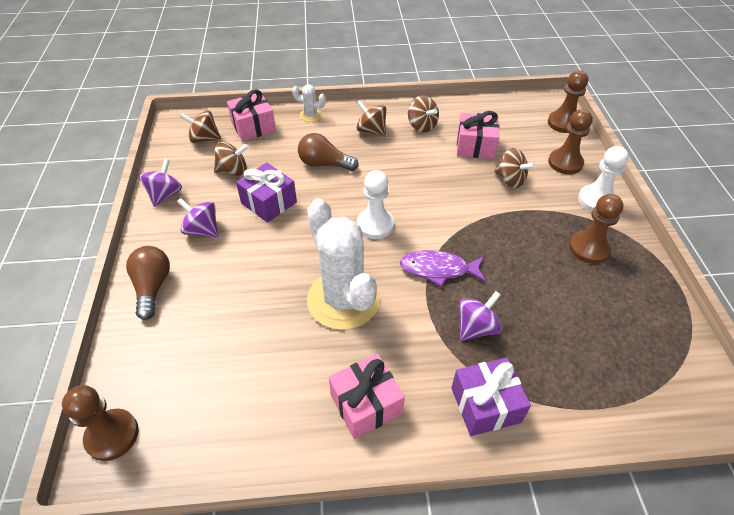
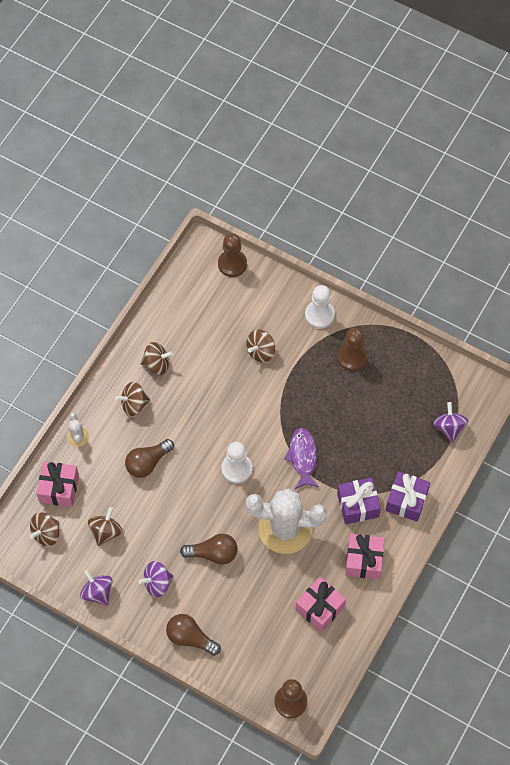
camera: 55 degrees left, 15 degrees up
(266, 255) = (213, 553): none -> brown light bulb
(269, 202) = (161, 525): purple gift -> purple gift (358, 505)
(311, 115) = (77, 436): white cactus -> white cactus turned 60 degrees counterclockwise
(438, 269) = (303, 457): purple fish -> purple fish turned 135 degrees clockwise
(475, 146) = (209, 345): pink gift -> pink gift (320, 608)
(476, 327) = (358, 468): purple spinning top -> purple spinning top (449, 428)
(510, 180) = (261, 351): brown spinning top -> brown spinning top turned 150 degrees clockwise
(565, 163) = (272, 301): brown pawn -> none

